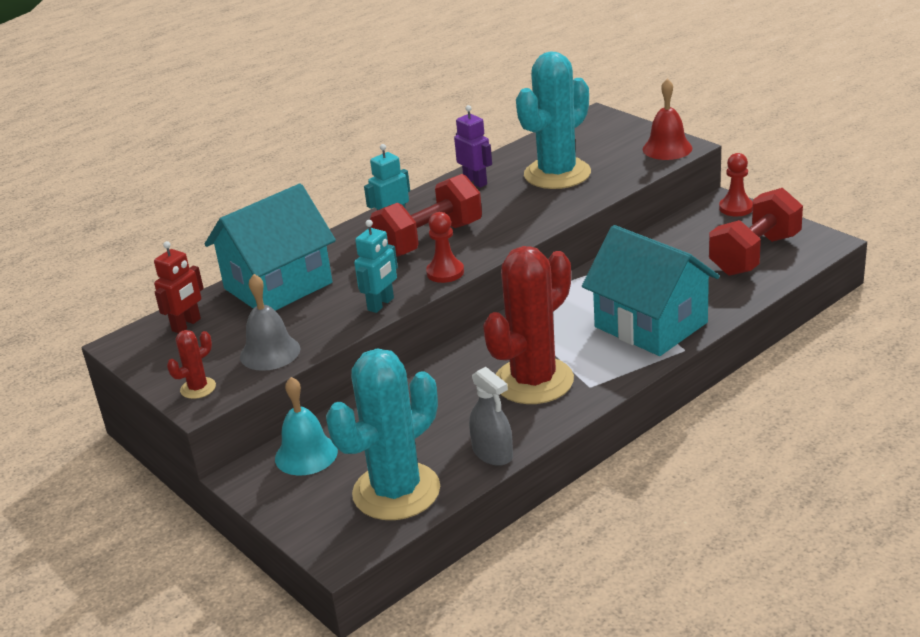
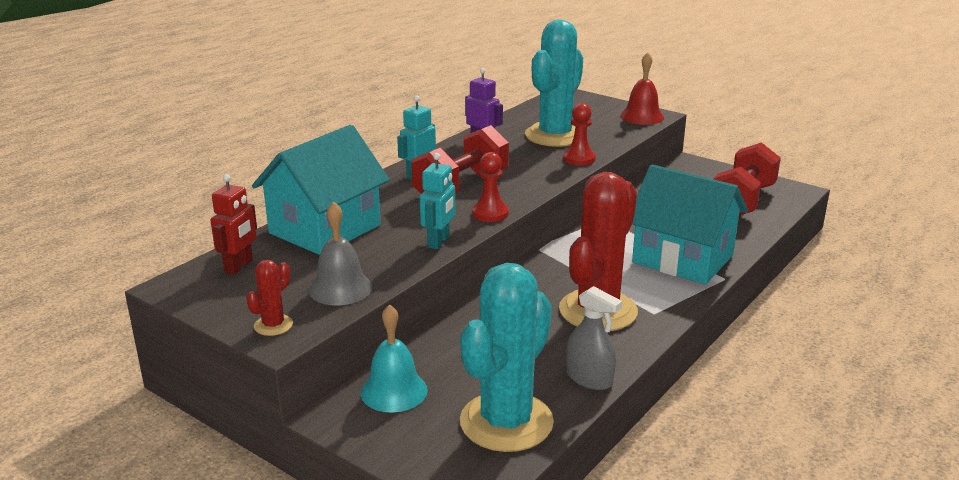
camera: 15 degrees left, 5 degrees down
(736, 208) = (705, 167): red pawn -> red pawn (579, 159)

